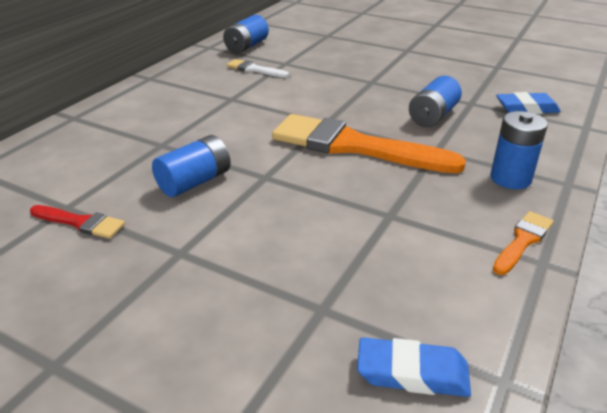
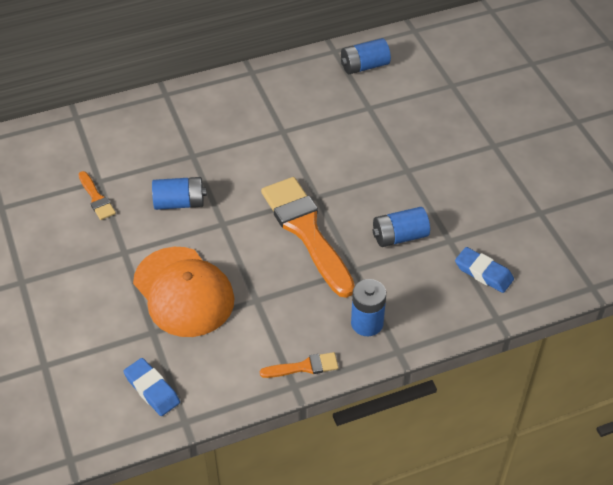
camera: 40 degrees right, 15 degrees up
(80, 223) = (96, 198): red brush -> orange brush
(254, 69) = (336, 103): white brush -> none
(304, 250) = (183, 292): none -> orange cap

